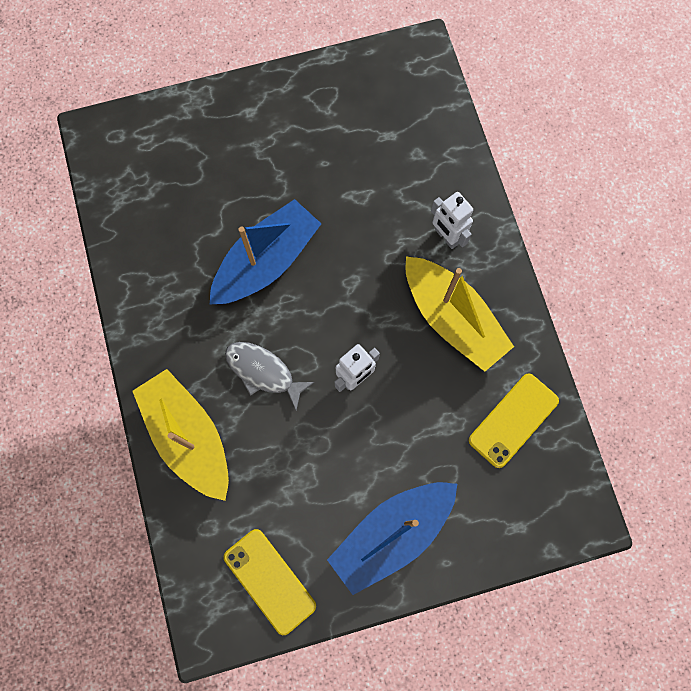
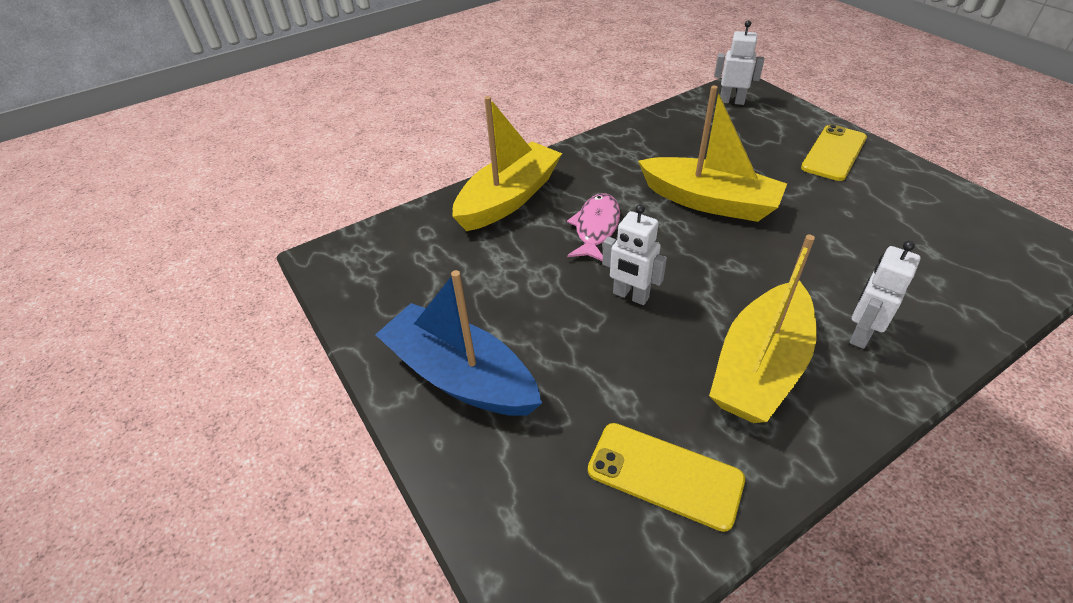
camera: 75 degrees right, 30 degrees down
(118, 159) = (731, 101): none -> white robot
(263, 372) = (596, 228): grey fish -> pink fish
(266, 262) = (709, 201): blue boat -> yellow boat
(270, 581) = (383, 286): yellow phone -> yellow phone (834, 153)

